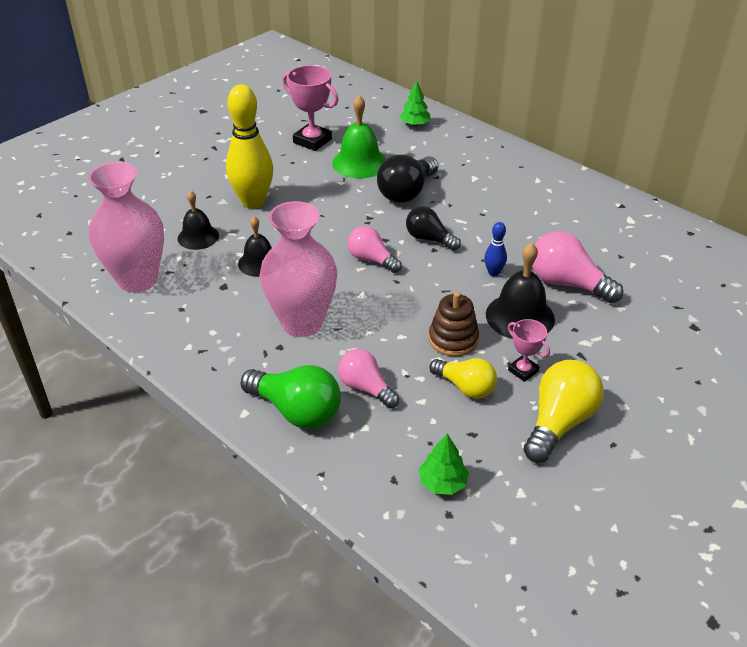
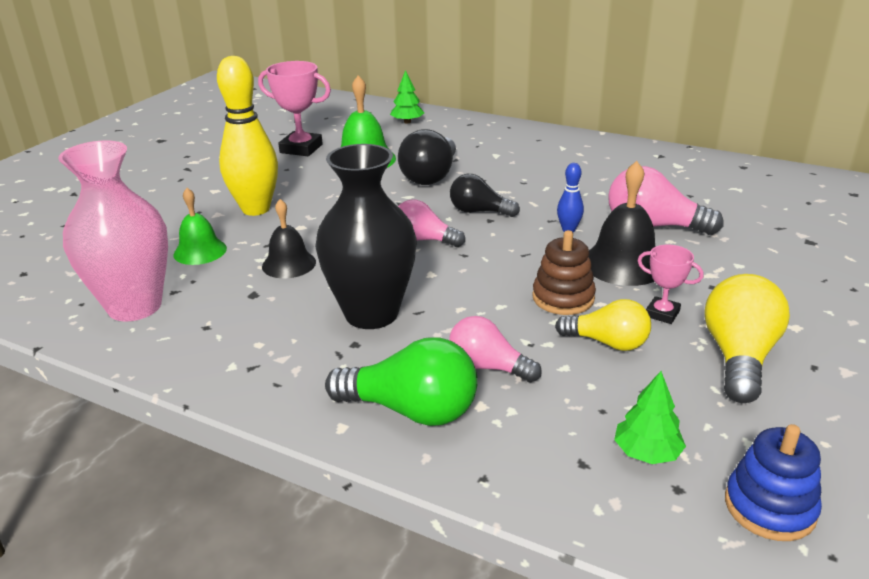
camera: 15 degrees left, 10 degrees down
(198, 237) = (200, 251): black bell -> green bell
(302, 322) = (371, 314): pink vase -> black vase
(504, 543) = (769, 507): none -> blue stacking toy

